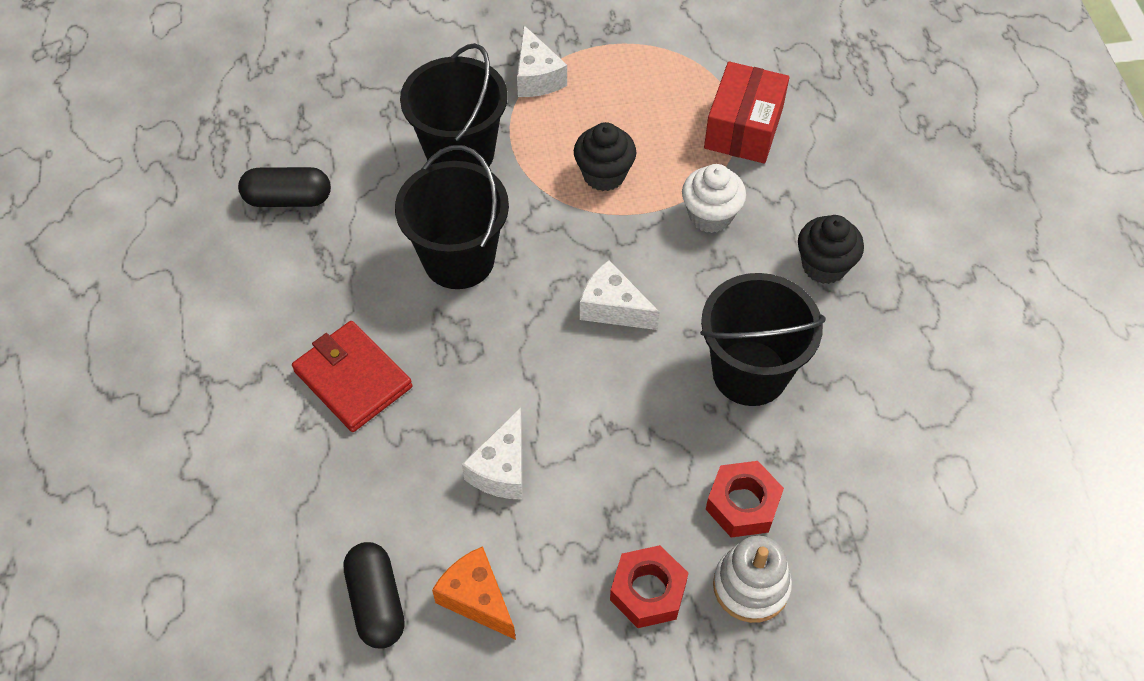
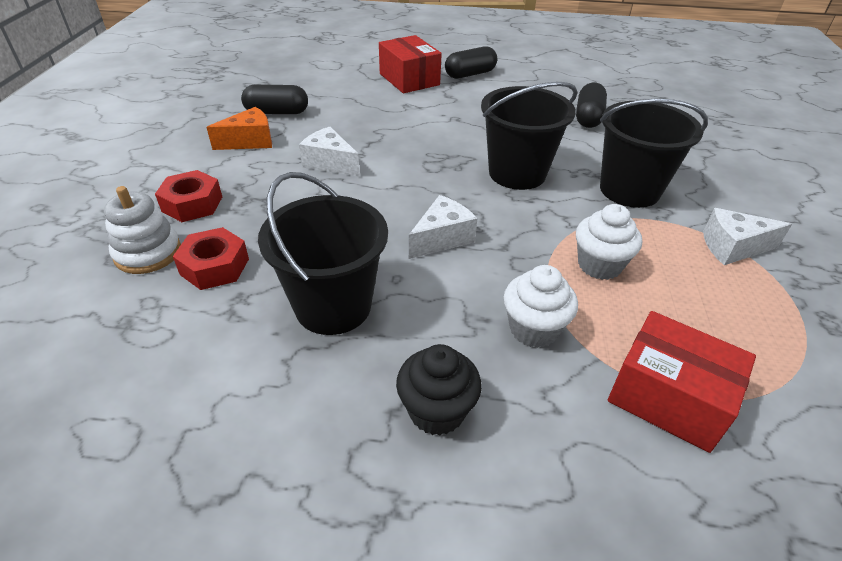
camera: 105 degrees right, 15 degrees down
(168, 362) = (470, 74): none -> black capsule
(206, 446) = (409, 79): none -> red box
(353, 379) = (431, 122): red wallet -> none
(604, 174) = (599, 265): black cupcake -> white cupcake

